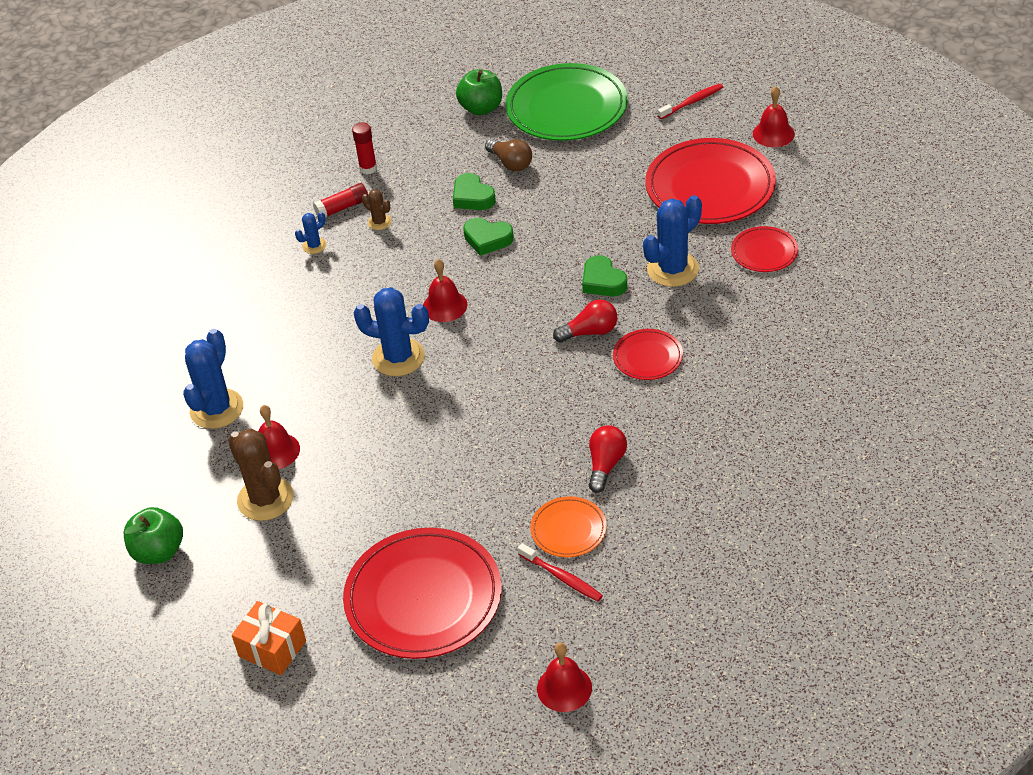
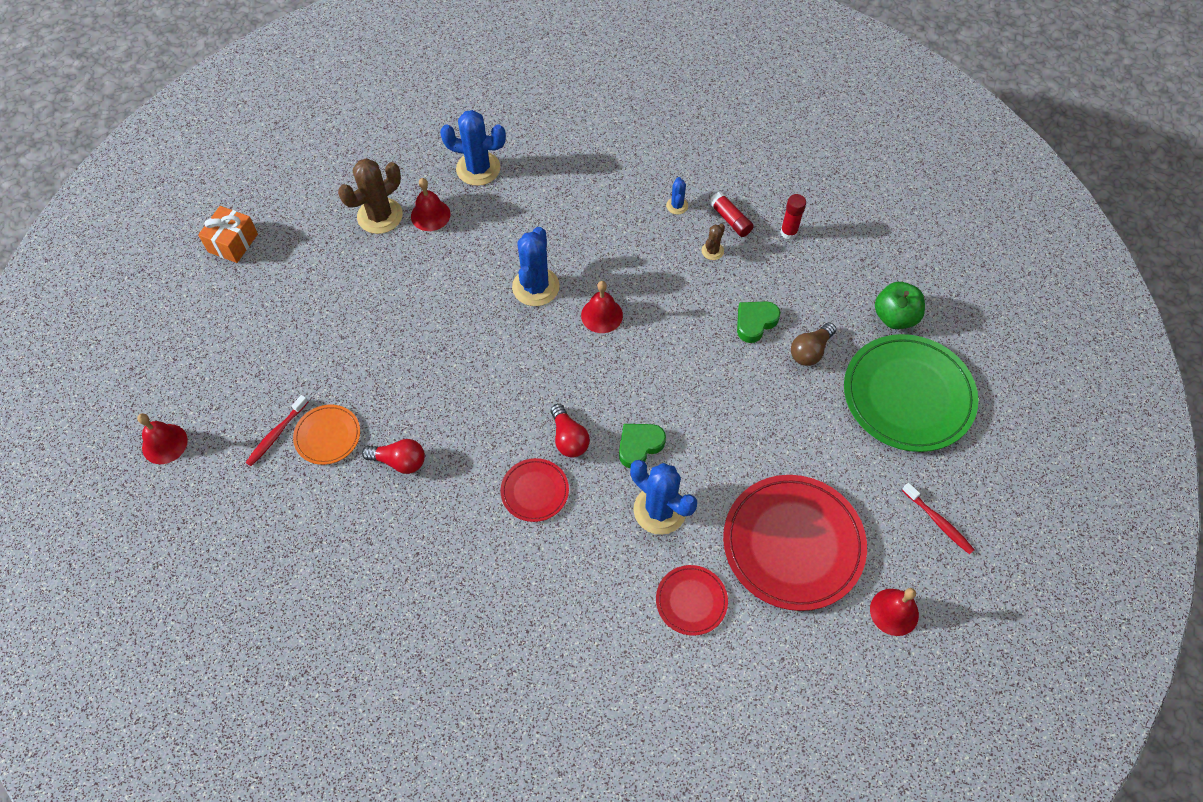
camera: 80 degrees right, 15 degrees up
(158, 551) = (333, 158): green apple -> none
(314, 246) = (677, 206): blue cactus -> blue cactus turned 45 degrees clockwise
(423, 598) = (268, 335): red plate -> none
(487, 239) = (694, 341): green heart -> none

